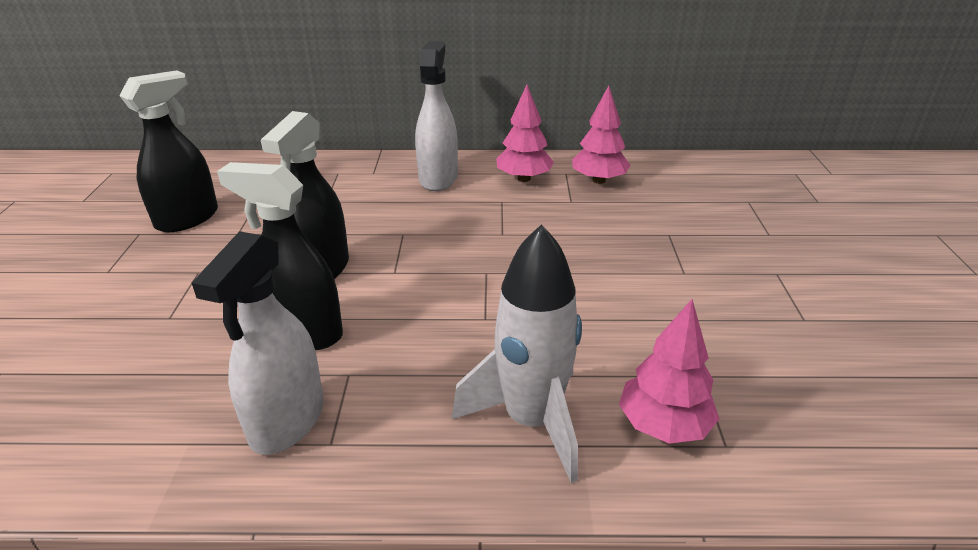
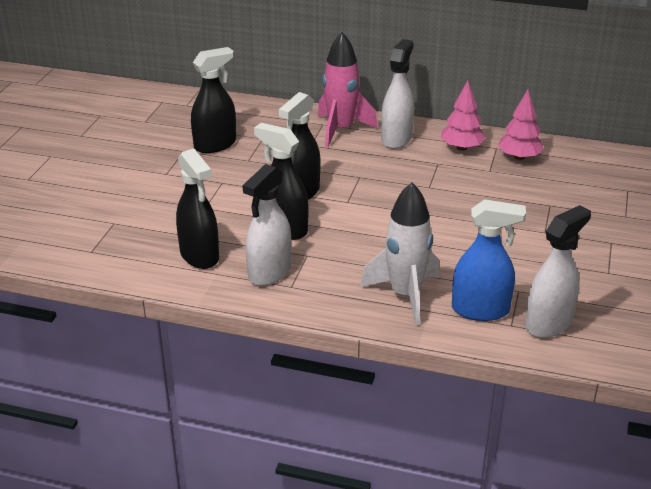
camera: 15 degrees right, 0 degrees up
(156, 411) = (199, 256): none -> black spray bottle
(363, 177) = (341, 130): none -> pink rocket
(664, 425) = (480, 310): pink tree -> blue spray bottle
(780, 429) = (548, 323): none -> white spray bottle

